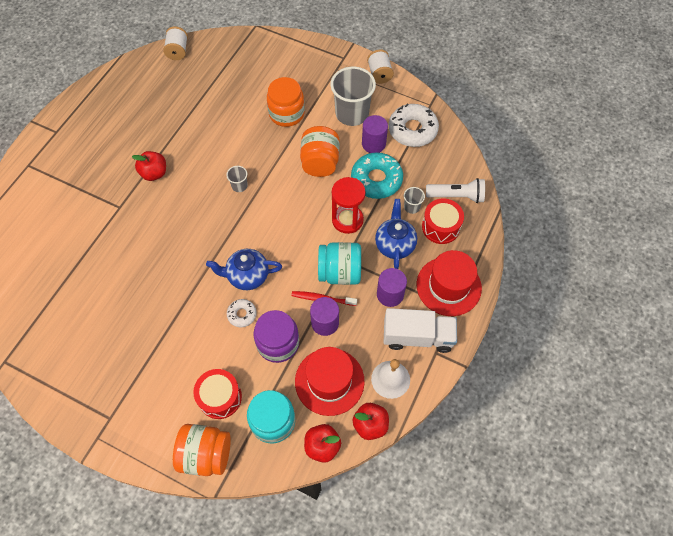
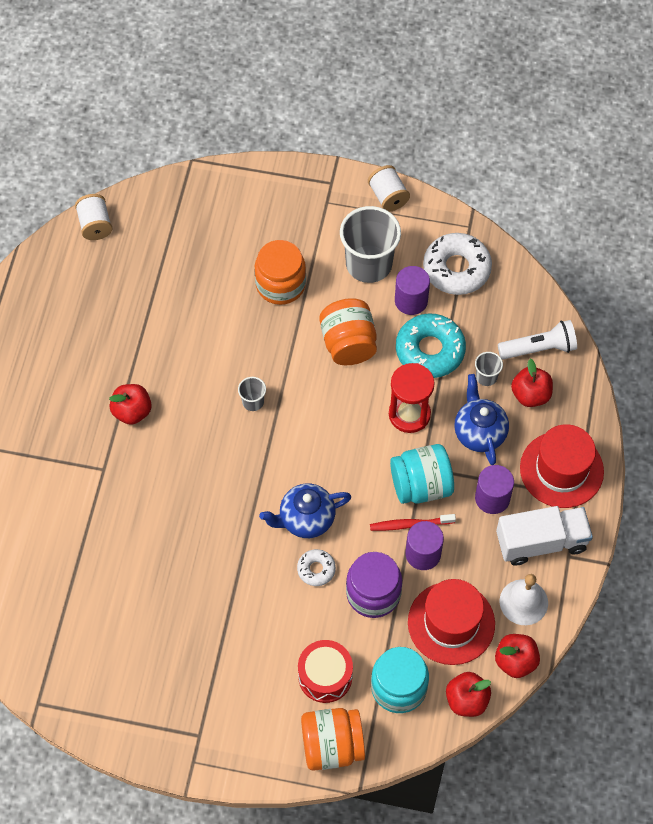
camera: 15 degrees left, 0 degrees up
(440, 227) = (530, 395): red drum -> red apple

